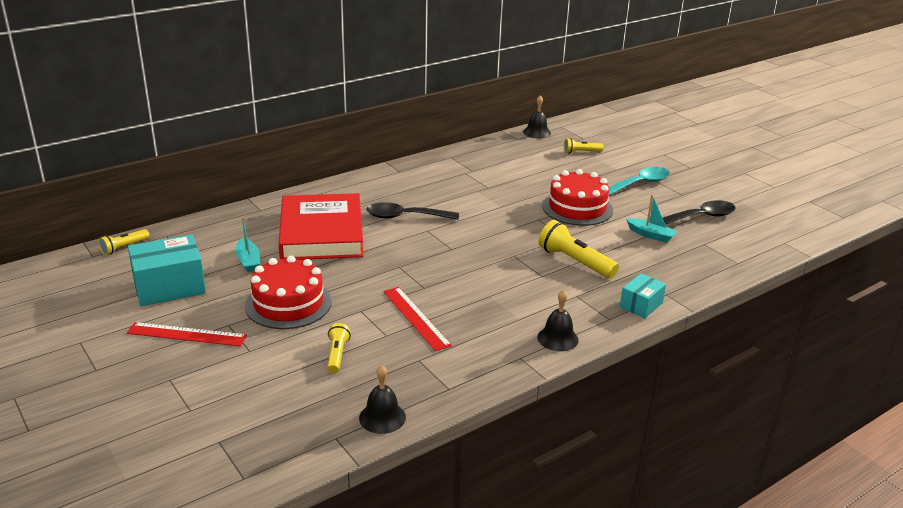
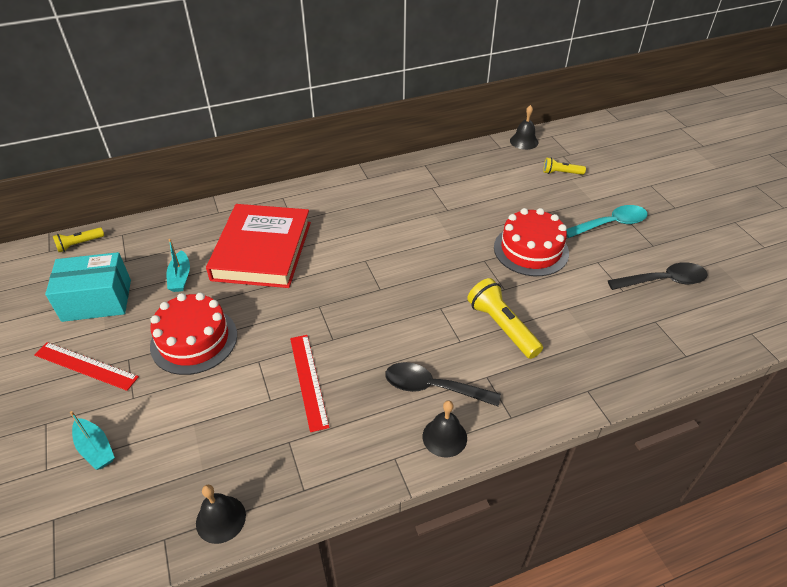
camera: 15 degrees right, 15 degrees up
(337, 355) = (212, 419): yellow flashlight -> none
(405, 217) = (350, 239): black spoon -> black spoon (432, 387)
(641, 305) = (553, 402): turquoise box -> none
(651, 235) = (599, 300): turquoise boat -> turquoise boat (95, 448)

